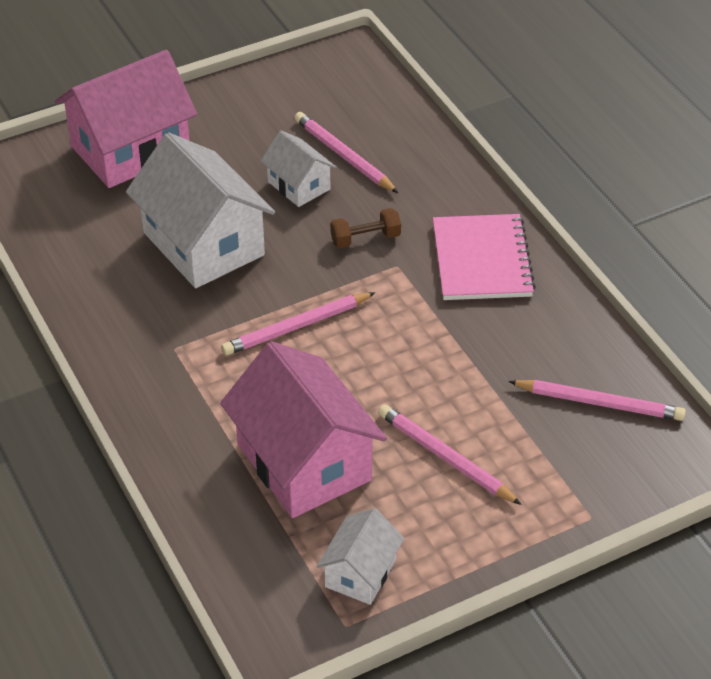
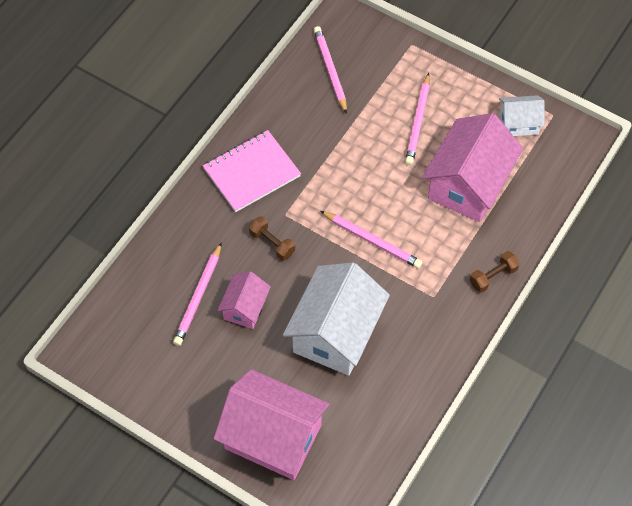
camera: 120 degrees left, 15 degrees up
(151, 418) = (493, 276): none -> brown dumbbell
(299, 185) = (245, 308): white house -> pink house

